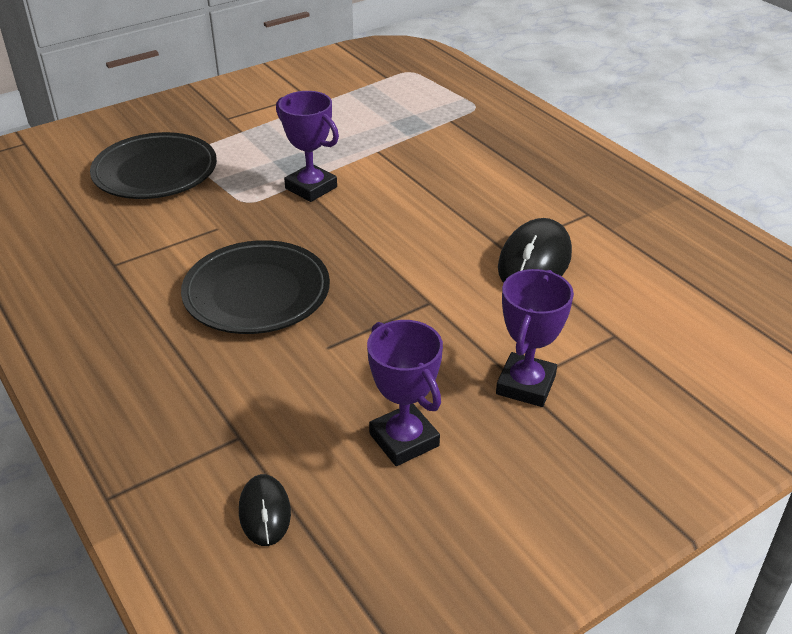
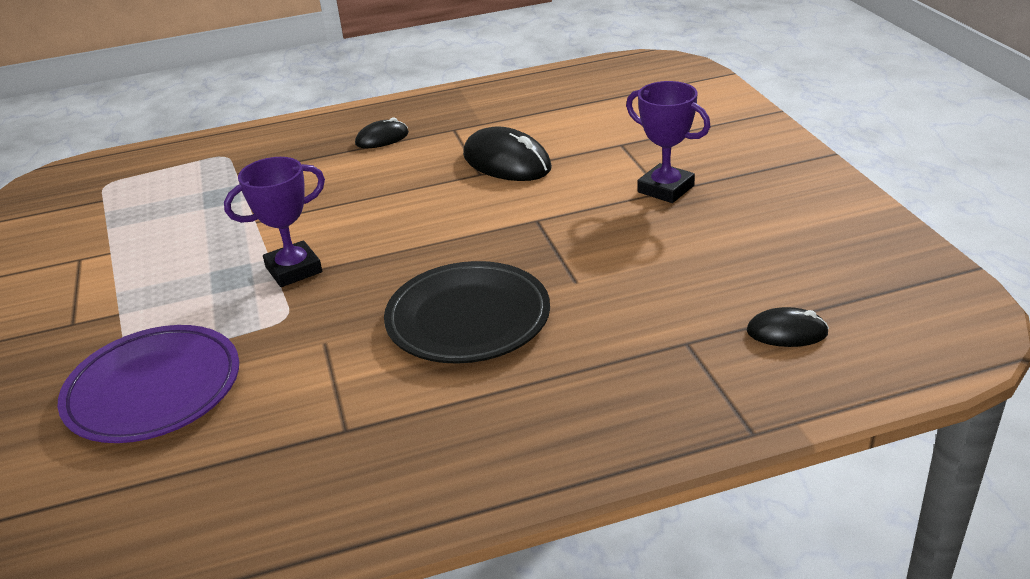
camera: 70 degrees left, 5 degrees down
(155, 172) = (154, 390): black plate -> purple plate
(404, 440) = (714, 252): purple trophy -> none
(545, 176) = (382, 138): none -> black mouse

